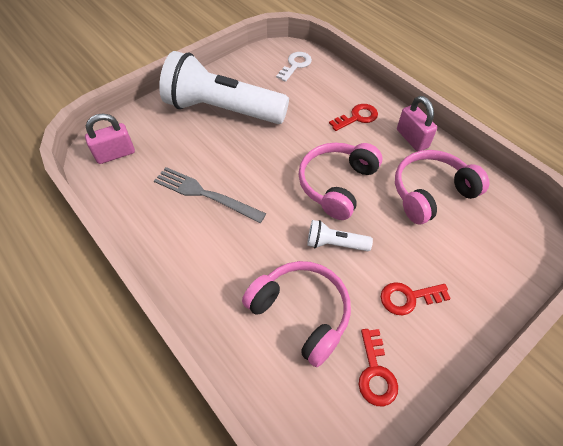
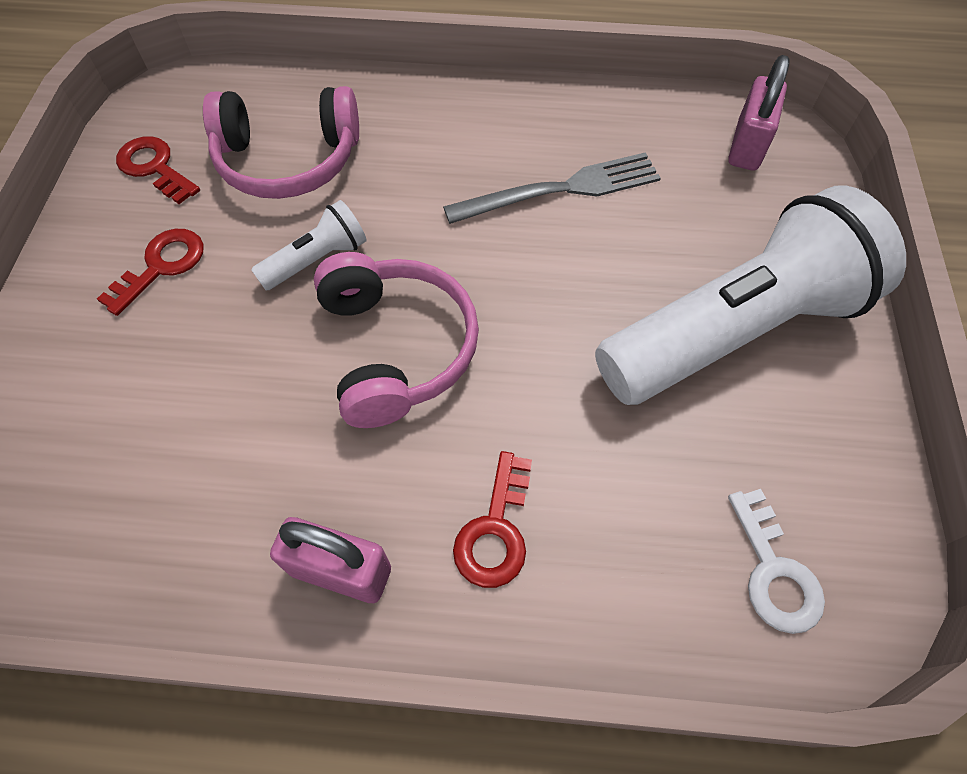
camera: 135 degrees right, 5 degrees up
(430, 192) = (223, 462): pink headphones -> none

